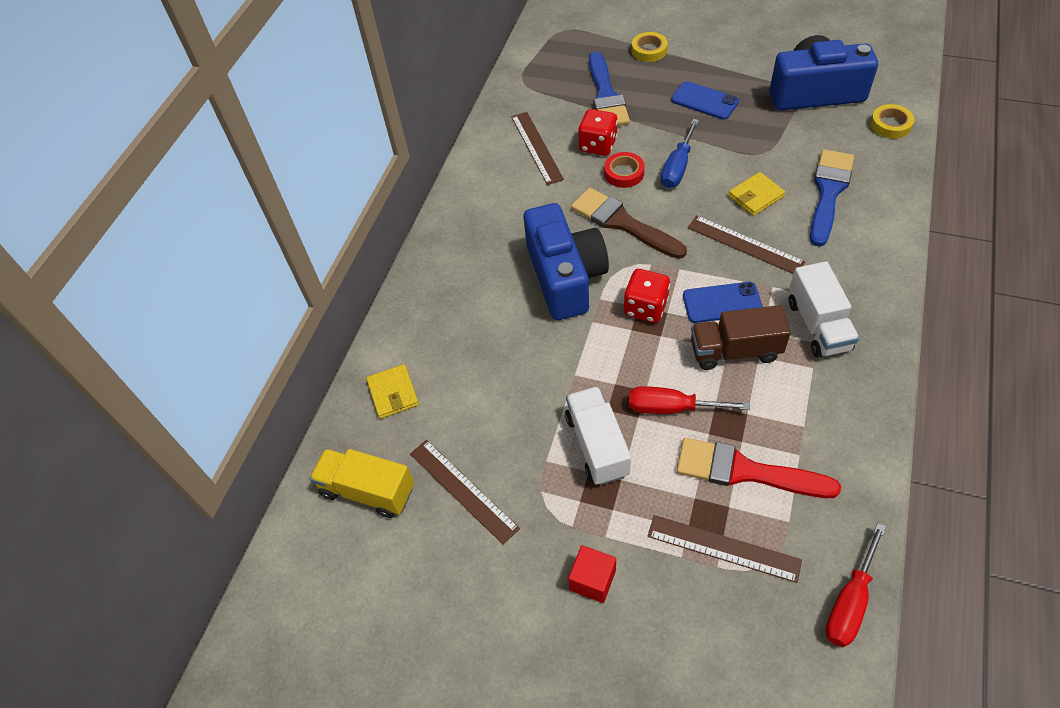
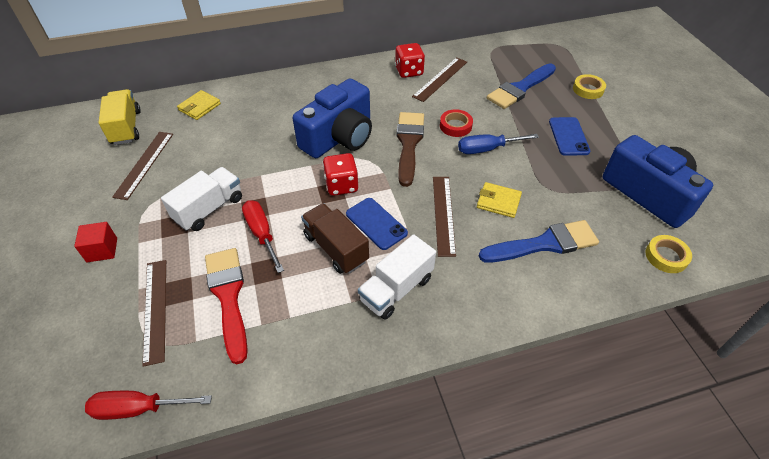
camera: 50 degrees right, 5 degrees down
(598, 145) = (469, 104): red dice -> red dice (409, 71)

